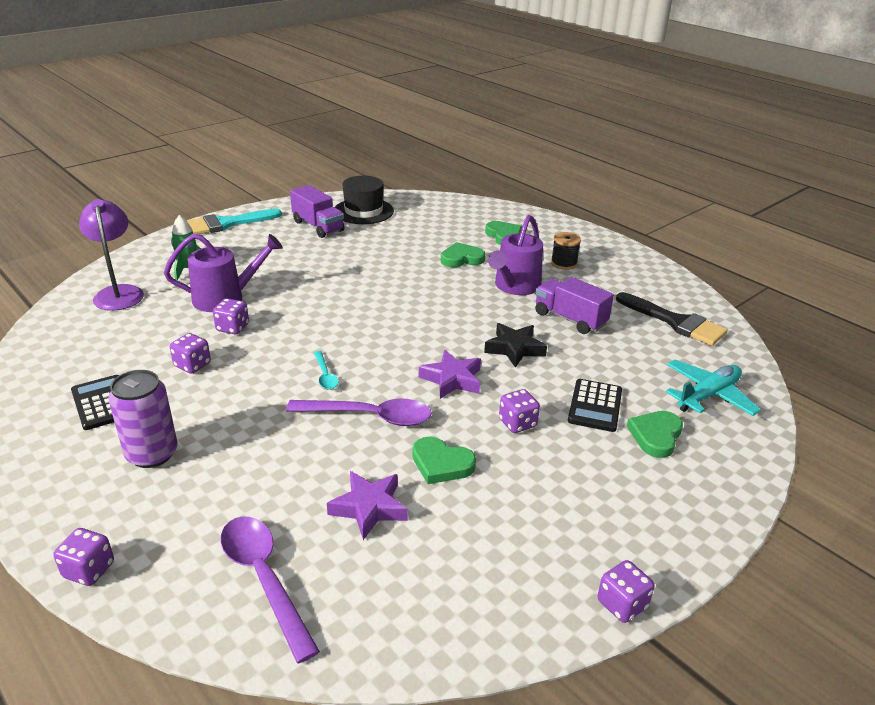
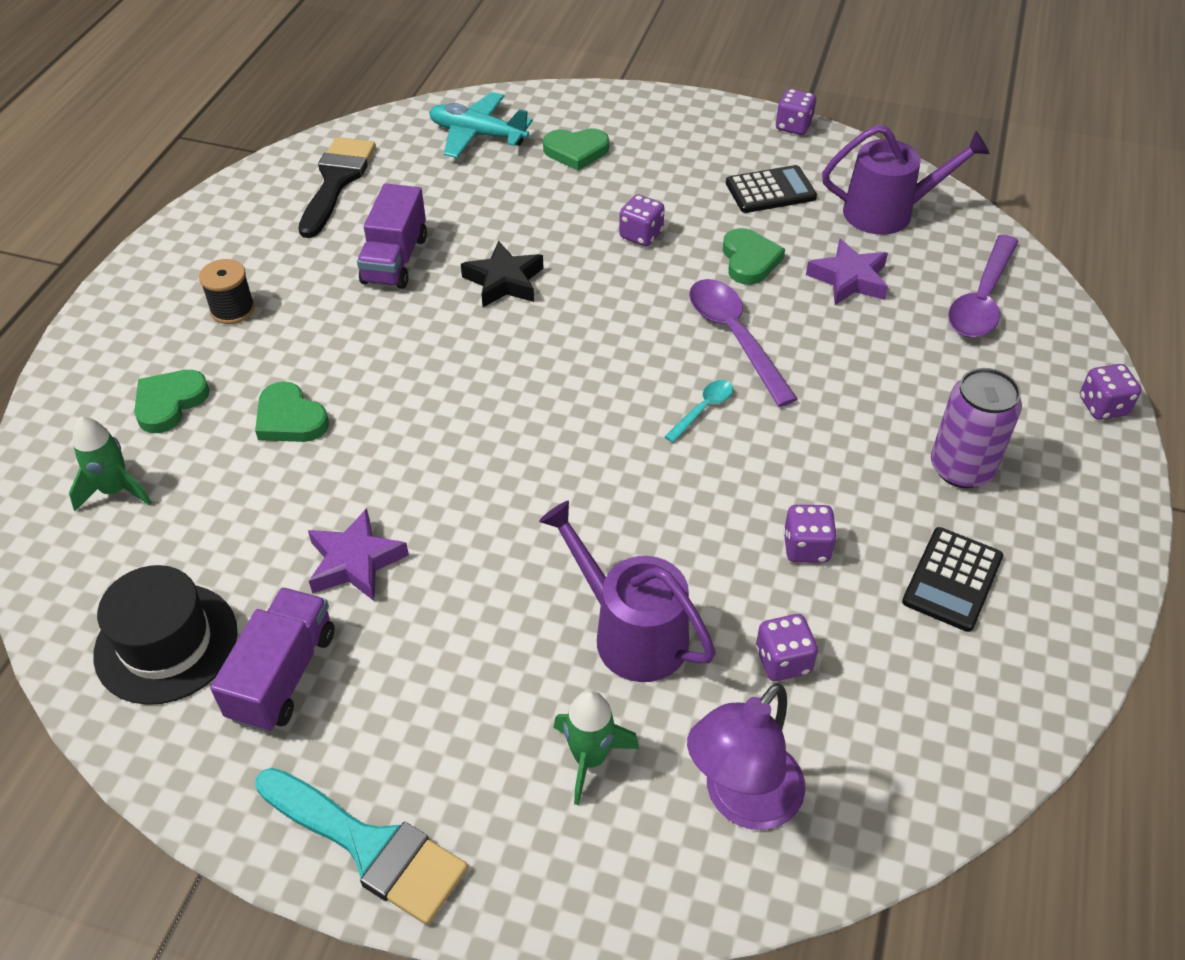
camera: 120 degrees left, 15 degrees up
(232, 328) = (694, 566): purple dice -> purple dice (783, 661)
(452, 379) = (611, 306): purple star -> purple star (355, 562)
(458, 216) = (115, 490): none -> green rocket
(515, 286) = (343, 333): purple watering can -> purple watering can (888, 212)
(595, 406) = (563, 196): black calculator -> black calculator (770, 190)

